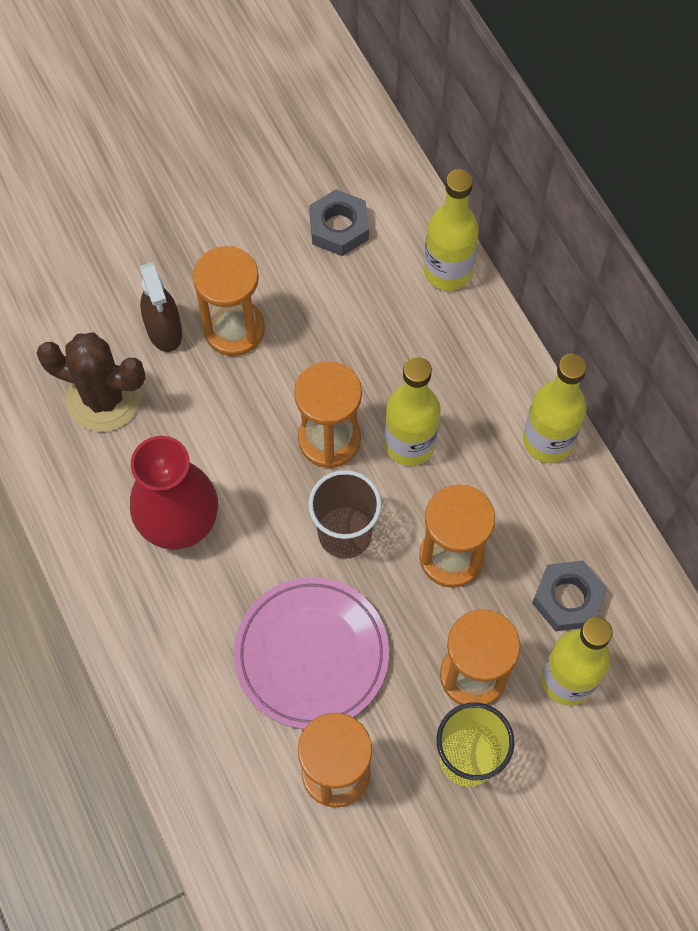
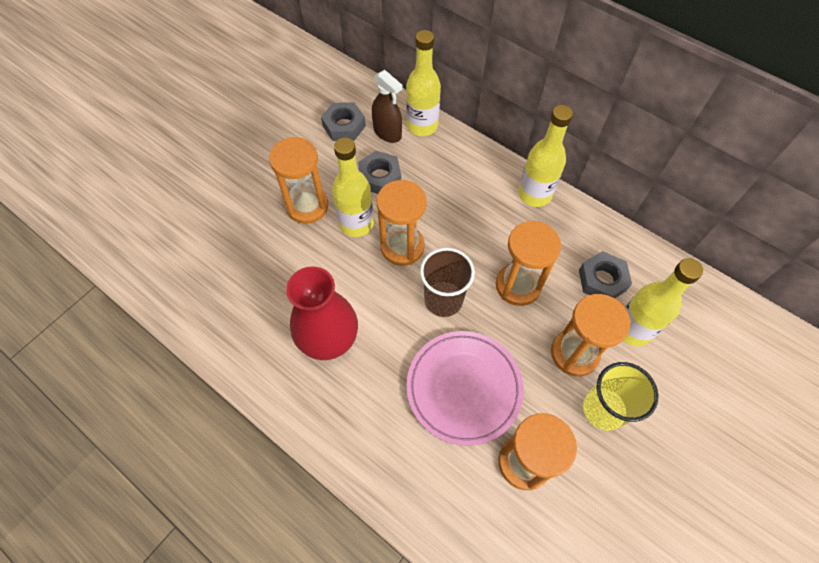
camera: 25 degrees left, 5 degrees down
(104, 398) = (239, 281): brown cactus -> none
(164, 331) = (261, 224): brown spray bottle -> brown spray bottle (387, 133)
(350, 326) = (380, 177): none -> grey nut
(409, 443) = (454, 229): yellow bottle -> yellow bottle (356, 224)

